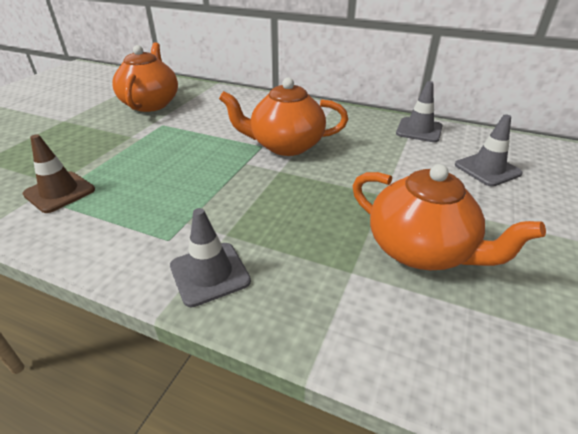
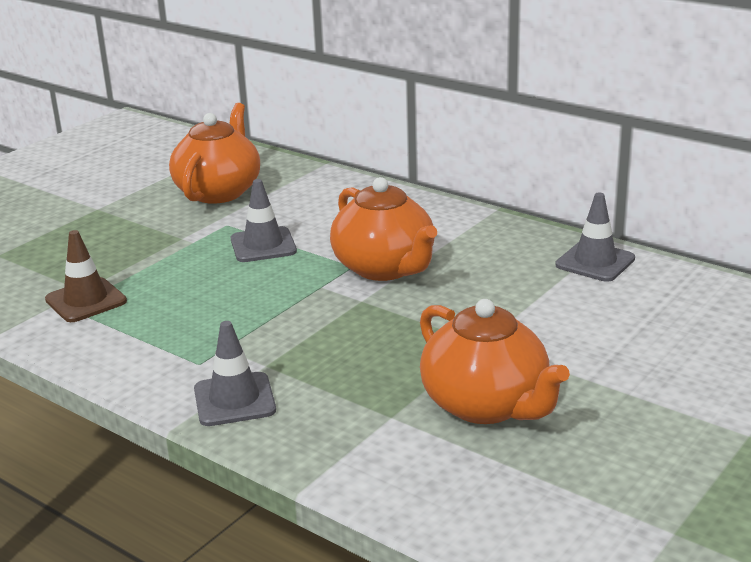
camera: 15 degrees right, 10 degrees down
(285, 146) = (385, 268): orange teapot -> orange teapot turned 135 degrees counterclockwise
(487, 169) = (653, 325): grey traffic cone -> grey traffic cone (263, 245)

